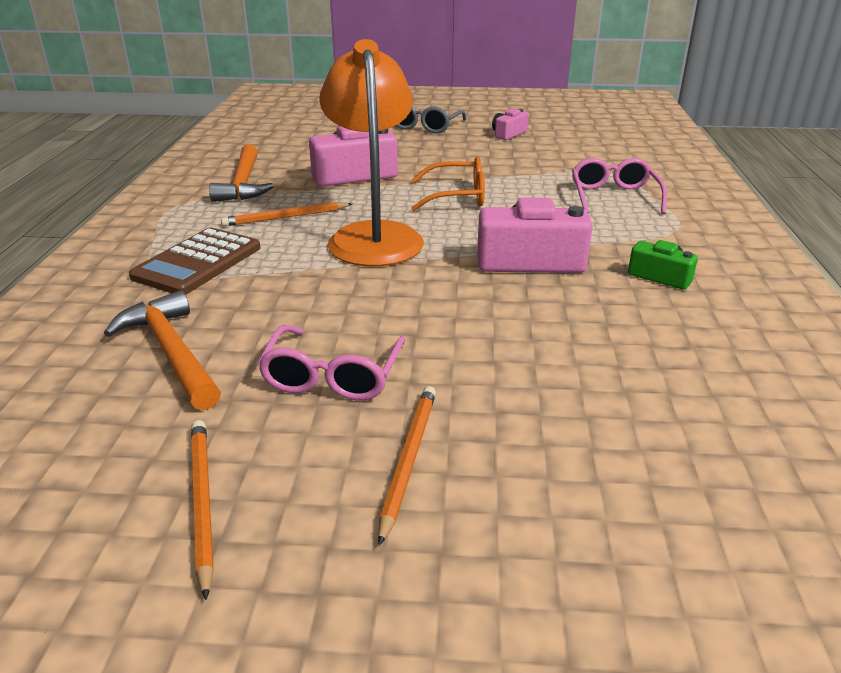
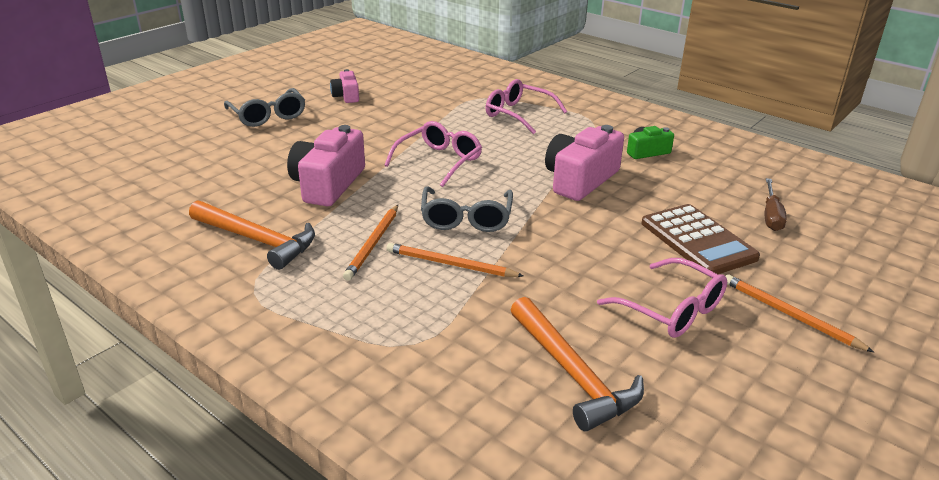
camera: 55 degrees left, 0 degrees up
(172, 352) = (572, 373): orange hammer -> orange hammer turned 120 degrees counterclockwise
(197, 262) = (412, 316): brown calculator -> brown calculator (697, 240)
(202, 502) = (791, 412): orange pencil -> orange pencil (451, 264)
(374, 236) = (466, 218): orange lamp -> grey glasses
(457, 196) = (439, 161): orange glasses -> pink glasses
(643, 394) = (771, 216): none -> brown screwdriver

